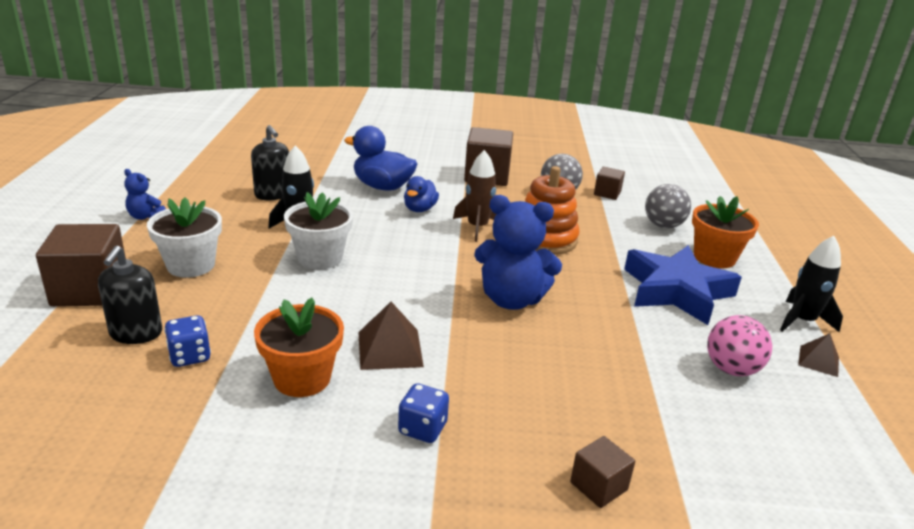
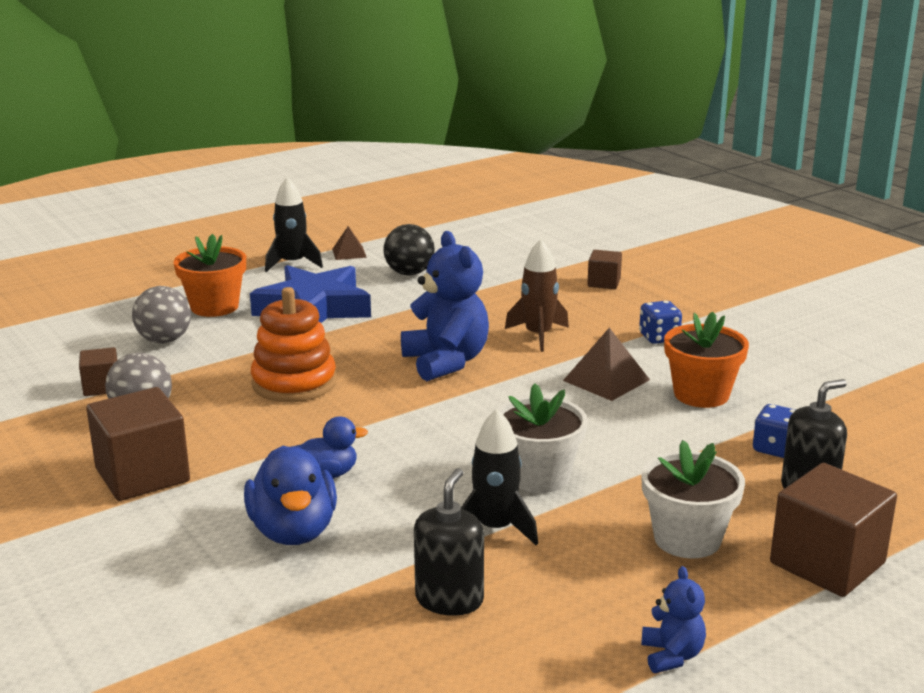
camera: 125 degrees left, 5 degrees down
(477, 227) = (321, 425): brown rocket -> brown rocket (538, 335)
(731, 369) = (409, 273): pink ball -> black ball

